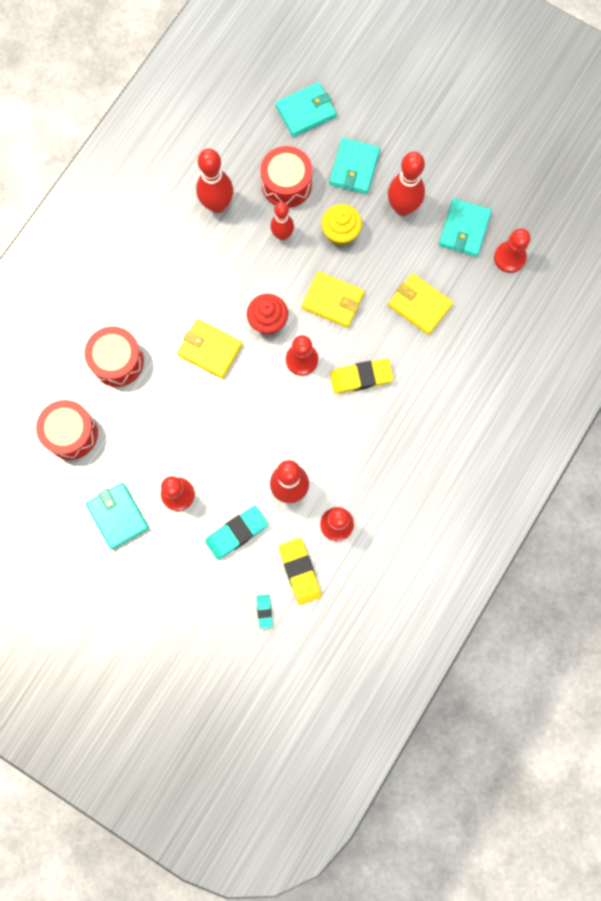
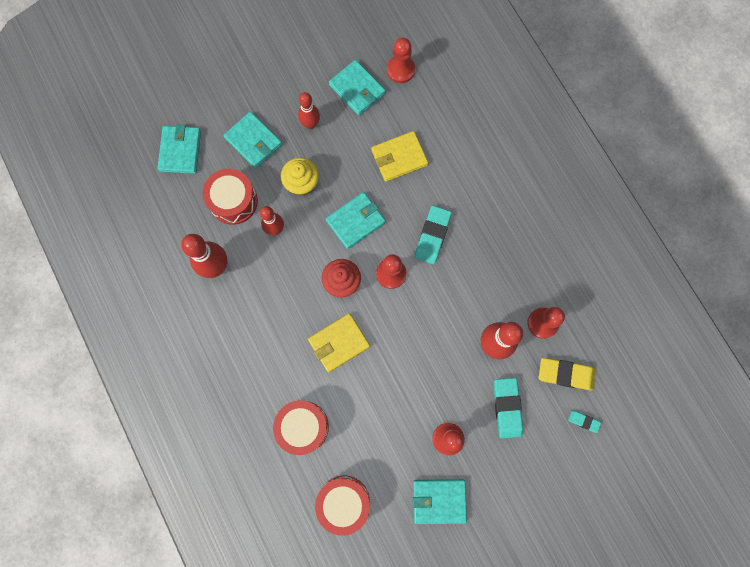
camera: 60 degrees left, 0 degrees up
(333, 300) = (355, 221): yellow wallet -> turquoise wallet
(361, 377) = (432, 236): yellow eraser -> turquoise eraser
(402, 207) = (310, 124): red bowling pin -> red bowling pin, size x0.64

